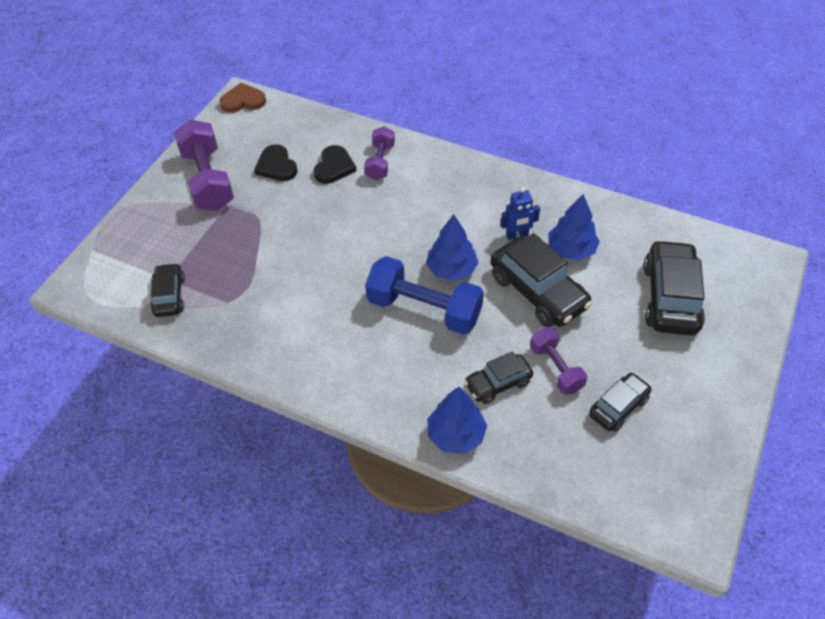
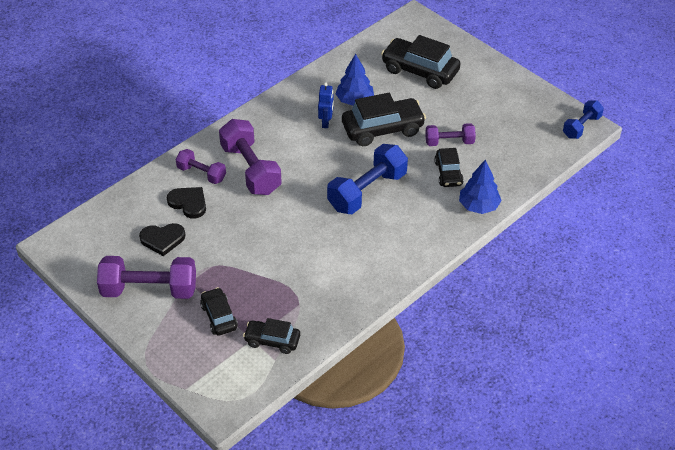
camera: 70 degrees left, 5 degrees down
(243, 101) = (59, 244): brown heart -> none
(406, 197) = (251, 169): none -> purple dumbbell
(451, 269) = (338, 166): blue tree -> none
(618, 407) = (491, 124): black car -> black car (219, 316)
(687, 527) = (581, 127): none -> blue dumbbell

